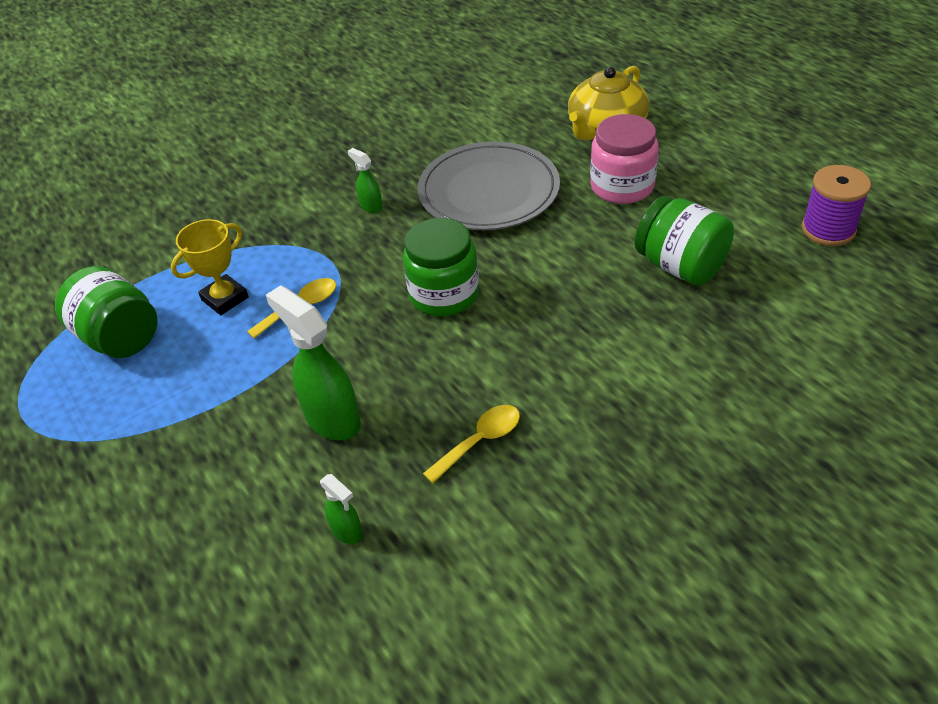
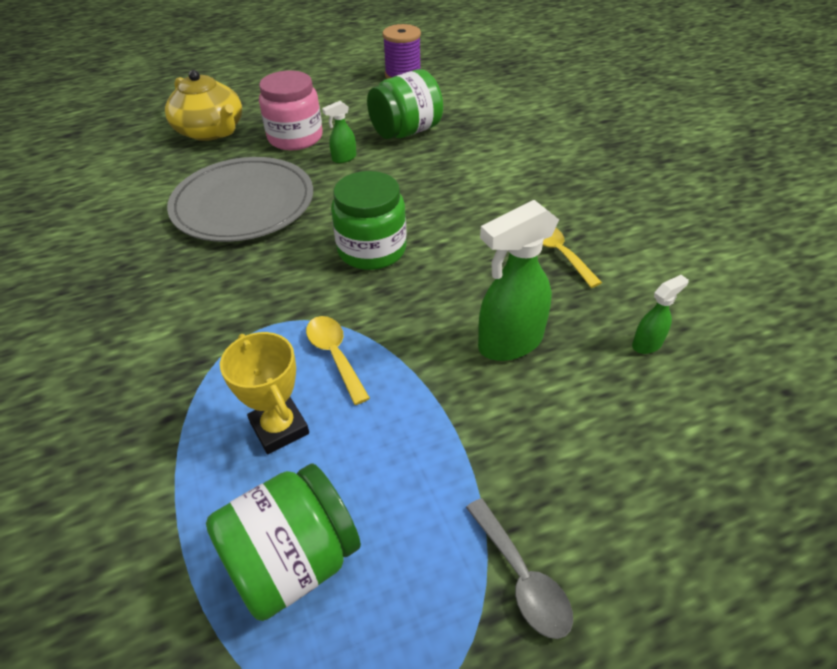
camera: 80 degrees left, 0 degrees up
(101, 459) = (521, 578): none -> grey spoon
(370, 206) = (201, 284): green spray bottle -> green spray bottle (343, 158)

